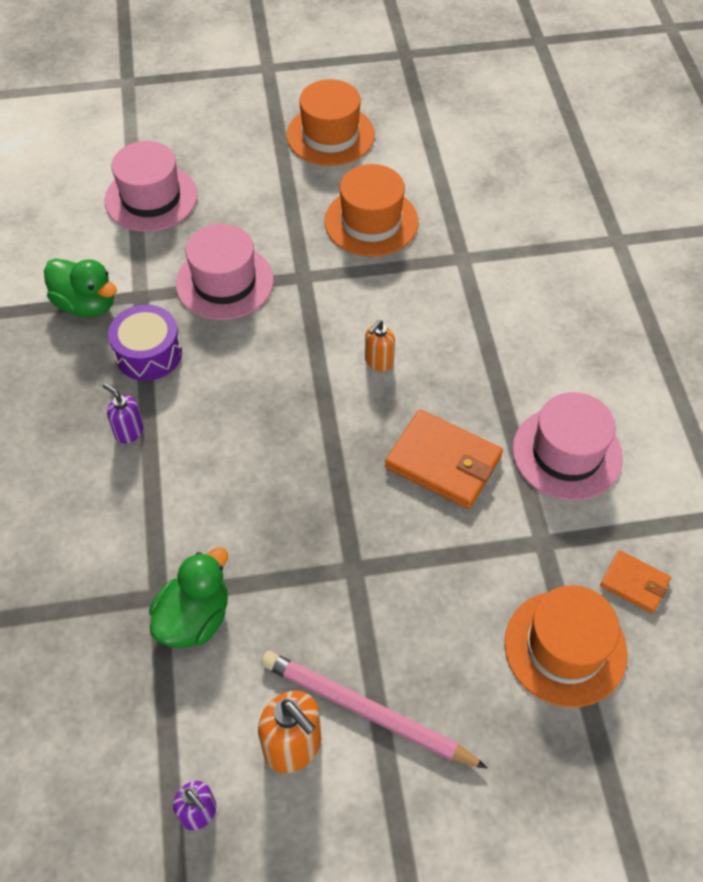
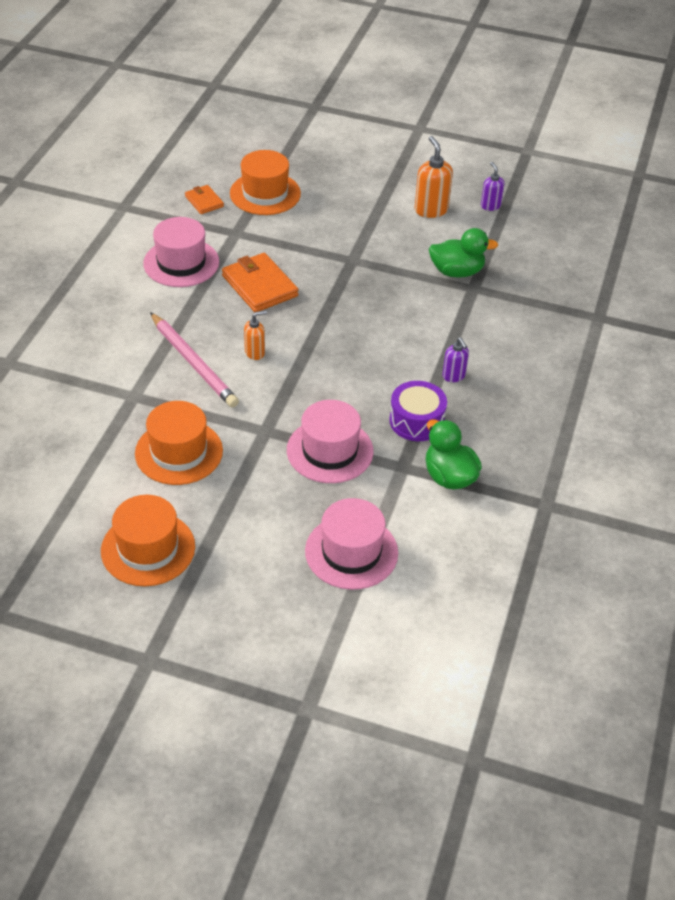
camera: 155 degrees left, 10 degrees down
(194, 618) = (457, 272): green duck -> green duck turned 150 degrees counterclockwise
(367, 711) = (385, 208): pink pencil -> pink pencil (193, 363)

